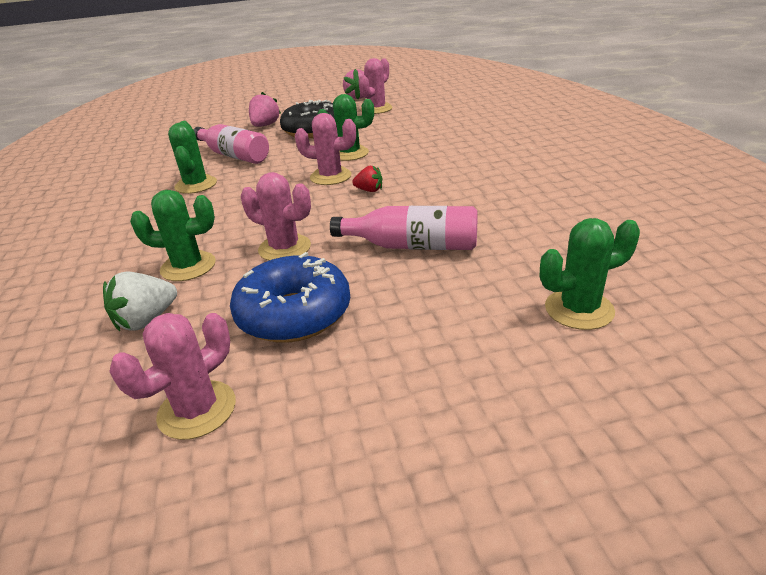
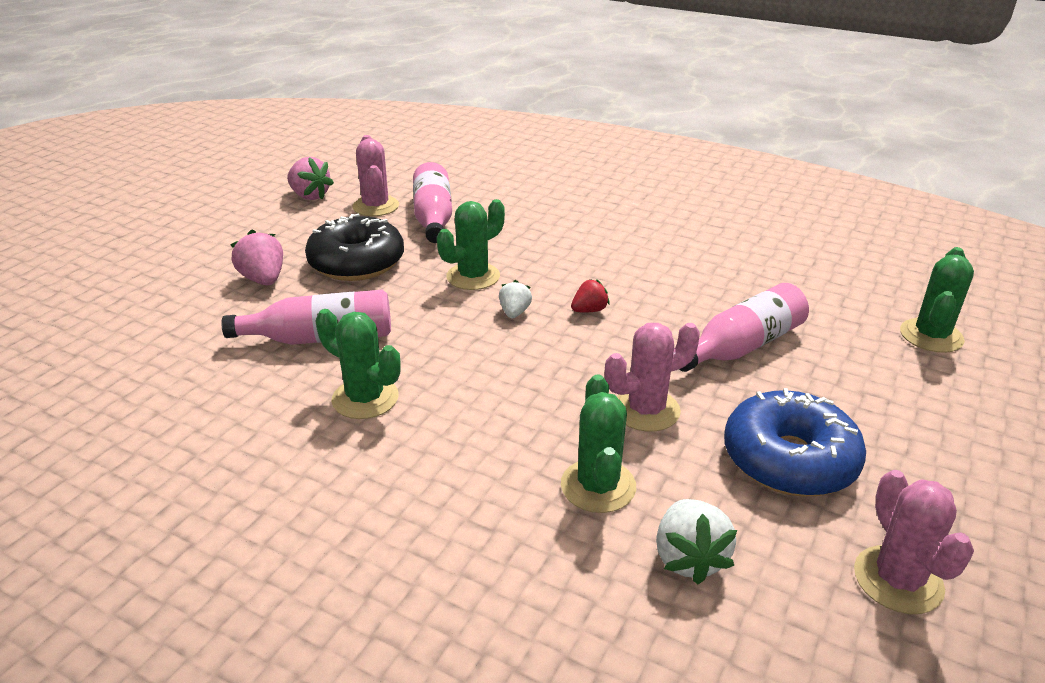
camera: 50 degrees left, 0 degrees up
(188, 266) = (598, 486): green cactus -> green cactus turned 45 degrees counterclockwise
(330, 176) = (514, 313): pink cactus -> white strawberry
(392, 121) = (433, 217): none -> pink bottle

